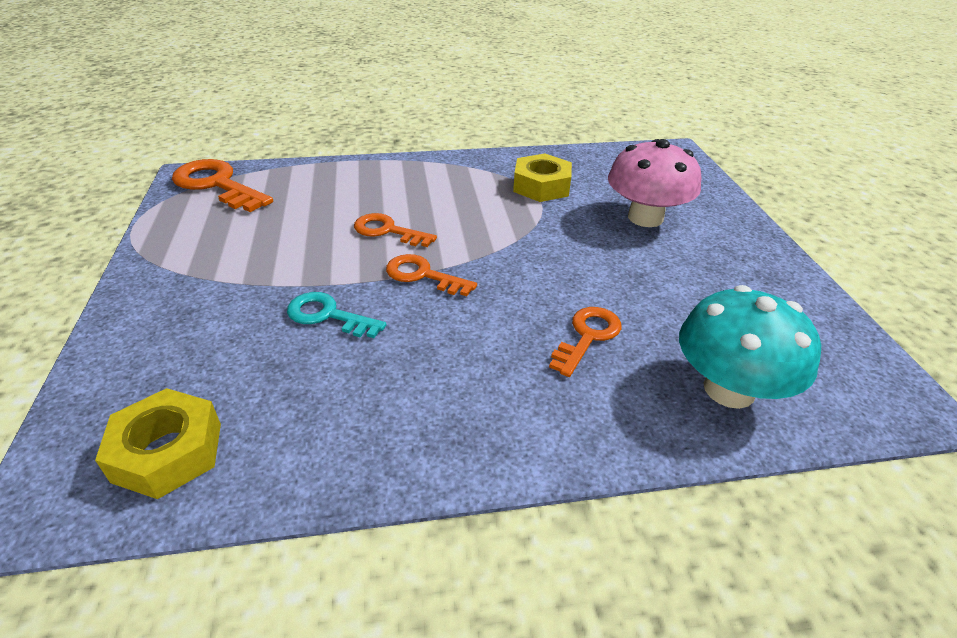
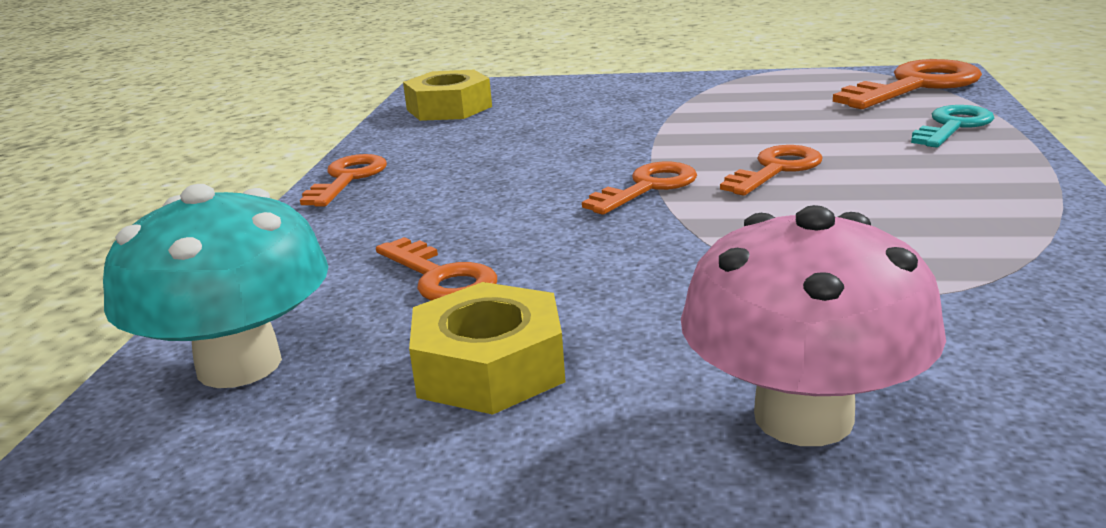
camera: 110 degrees right, 15 degrees down
(328, 315) = (589, 145): turquoise key -> turquoise key (953, 126)
(417, 461) = (348, 179): none -> orange key
(541, 186) = (966, 303): yellow nut -> yellow nut (490, 367)

